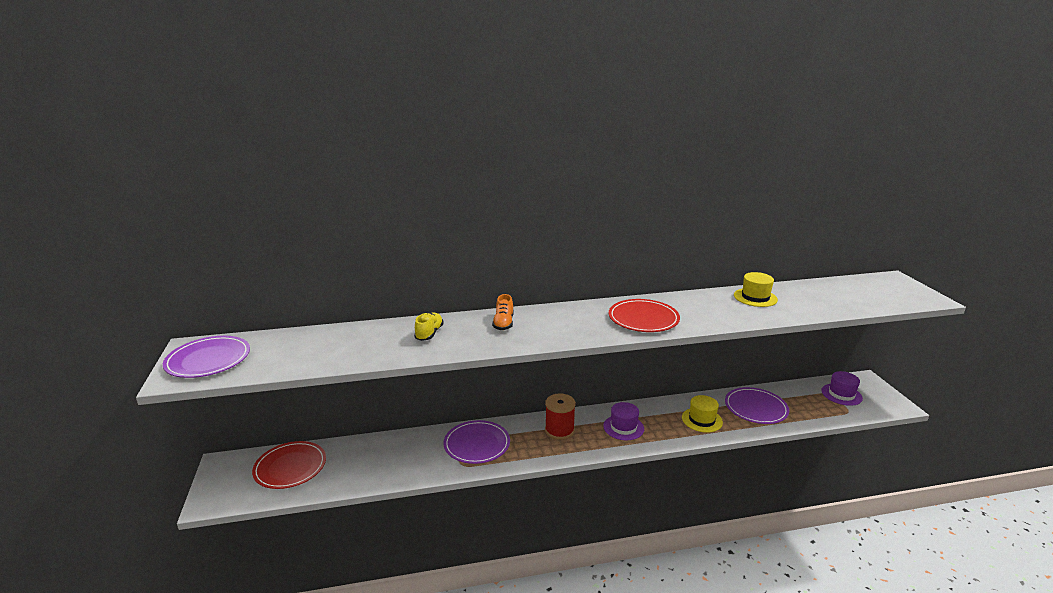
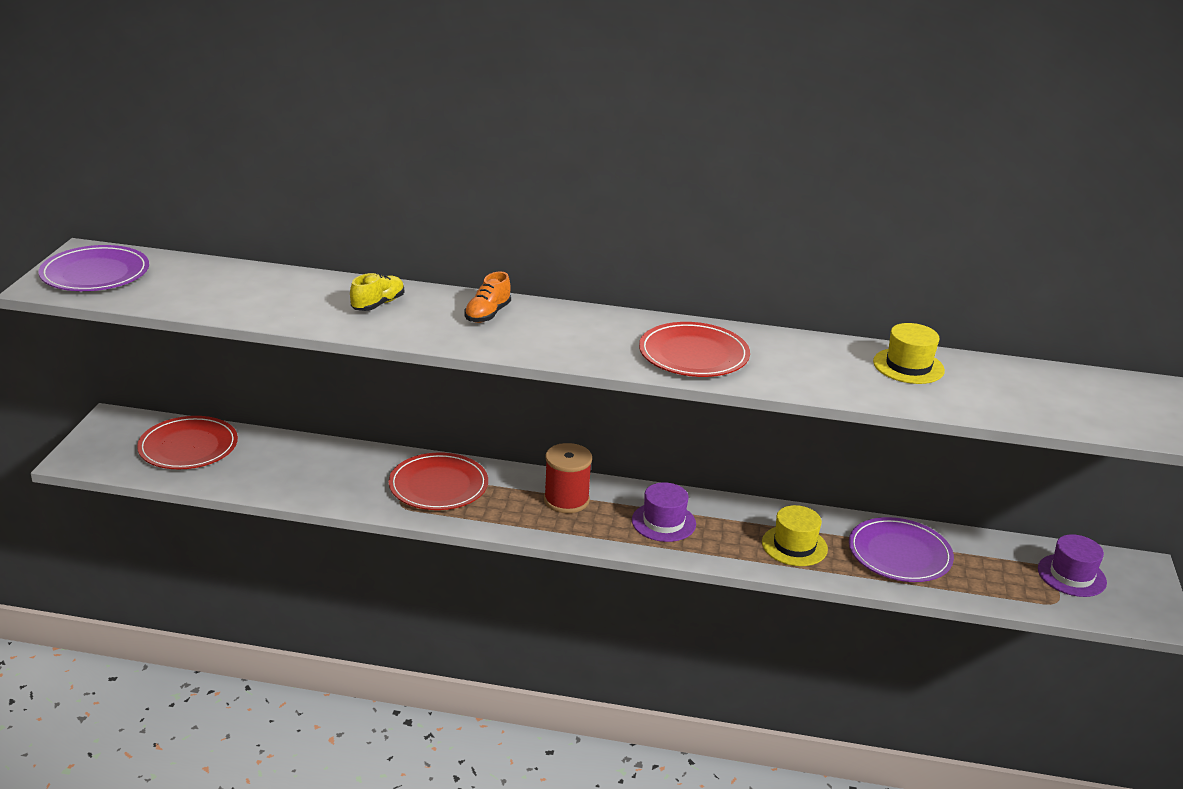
camera: 20 degrees right, 5 degrees up
(477, 444) = (438, 486): purple plate -> red plate

